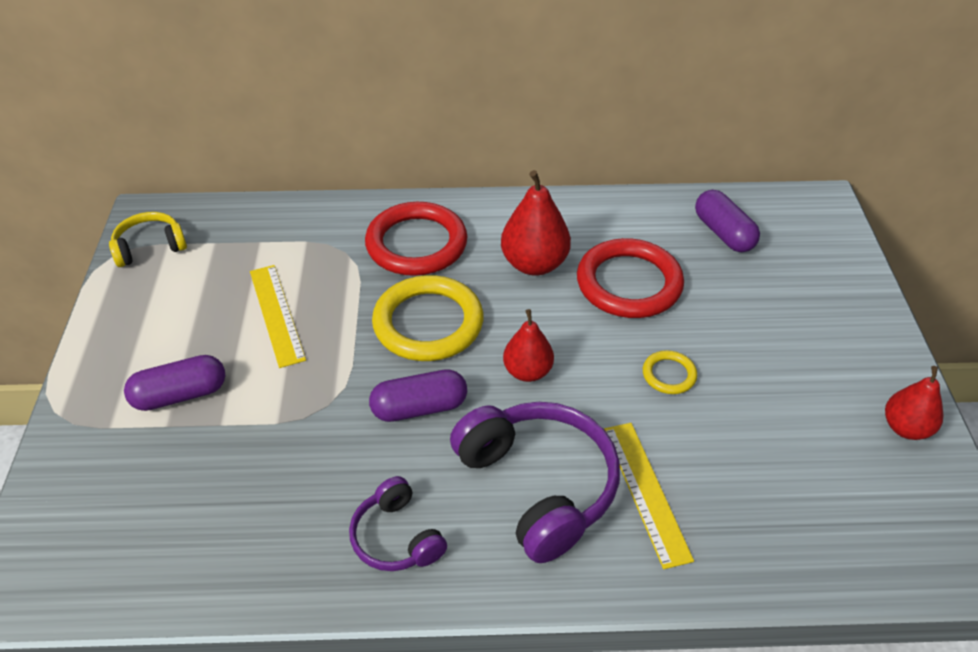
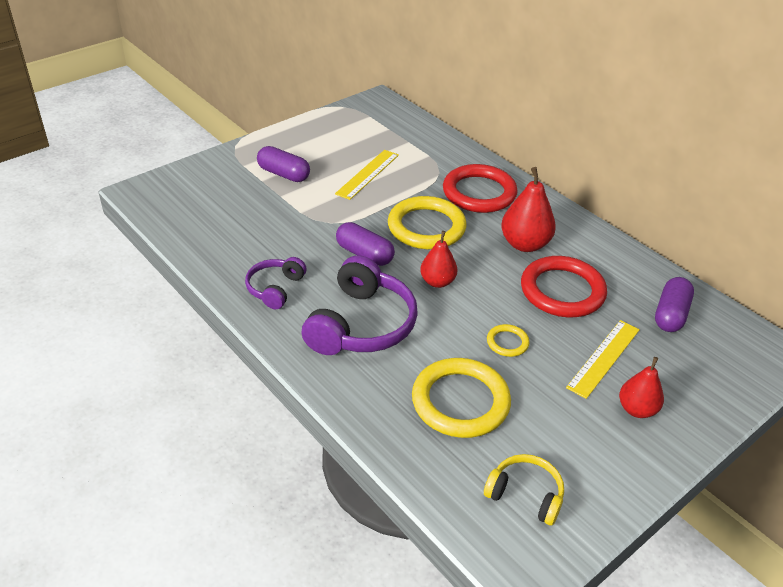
camera: 50 degrees right, 5 degrees down
(150, 247) = (360, 113): yellow headphones -> yellow headphones (525, 495)
(646, 492) = (404, 371): yellow ruler -> yellow ruler (603, 358)
(726, 470) = (460, 401): none -> yellow ring
(905, 428) = (603, 483): red pear -> red pear (637, 409)

